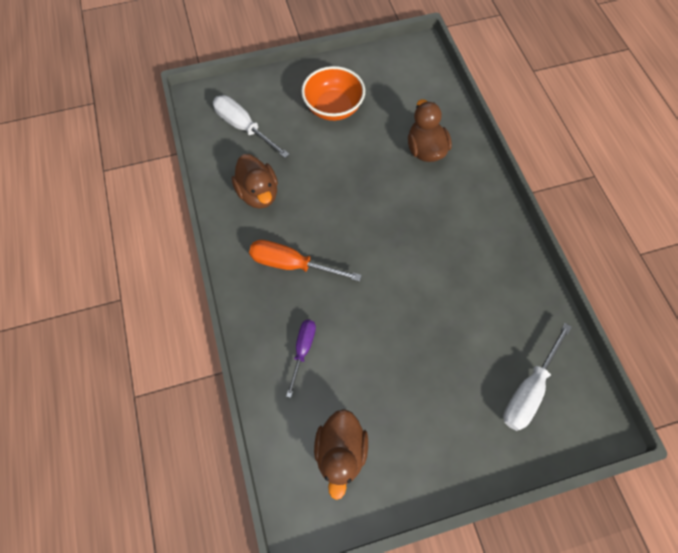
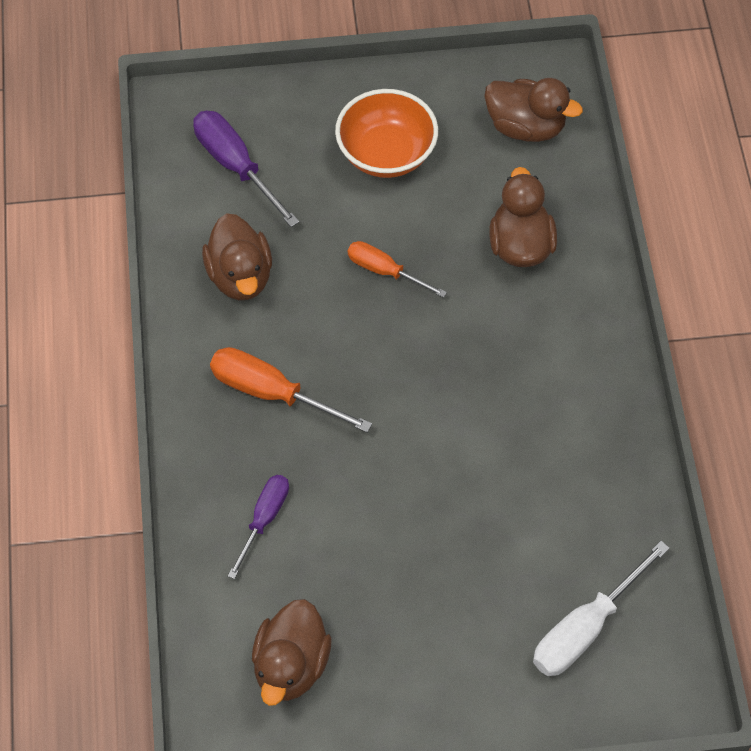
camera: 10 degrees right, 5 degrees down
(243, 127) = (236, 166): white screwdriver -> purple screwdriver
(347, 177) = (384, 271): none -> orange screwdriver
(412, 81) = (525, 127): none -> brown duck

